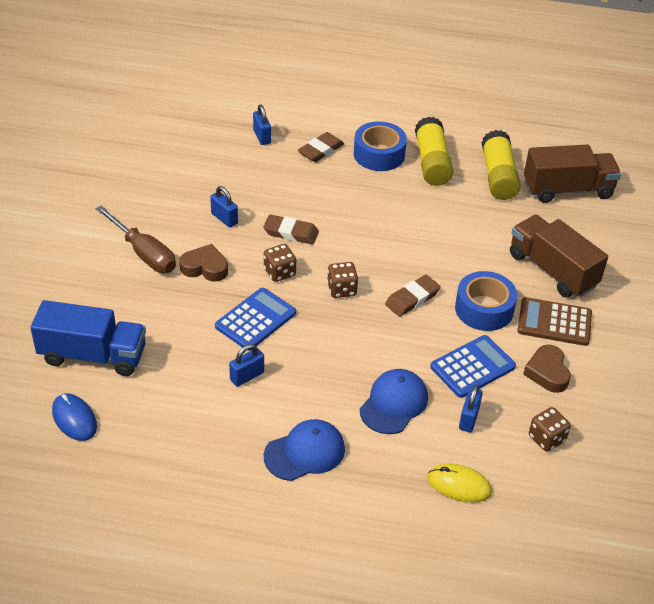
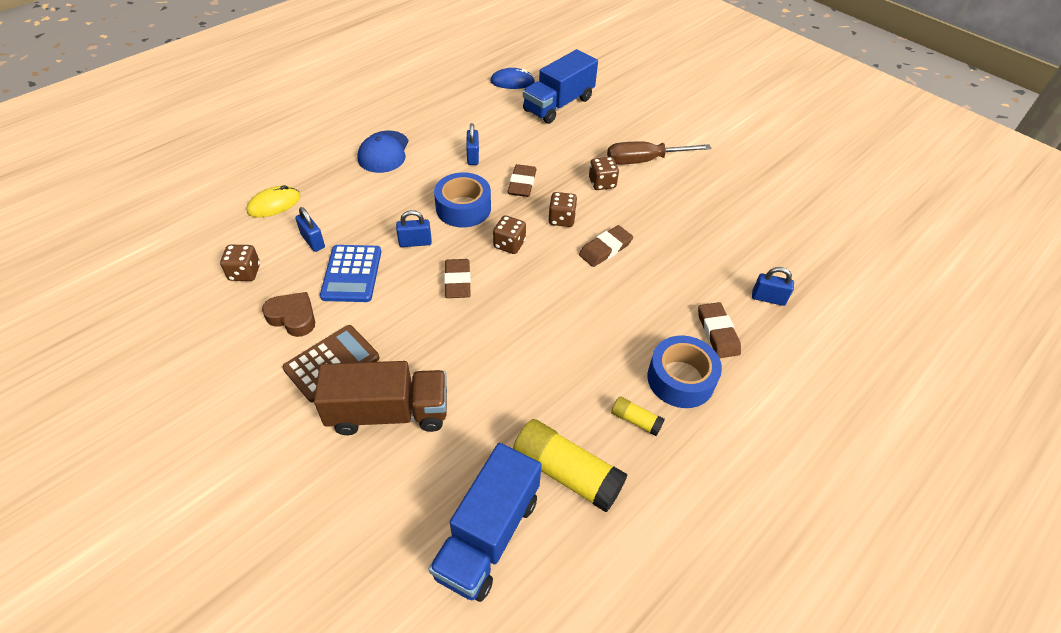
camera: 125 degrees right, 5 degrees up
(205, 267) = (602, 183): brown heart -> brown dice
(224, 218) = (655, 218): blue padlock -> blue padlock (415, 242)
(255, 320) = (522, 184): blue calculator -> brown eraser
(394, 403) = (371, 211): blue cap -> none
(432, 162) = (636, 420): yellow glue stick -> yellow glue stick, size x0.49
(484, 309) = (398, 322): blue tape -> blue tape (463, 208)
(568, 190) = (487, 535): brown truck -> blue truck

